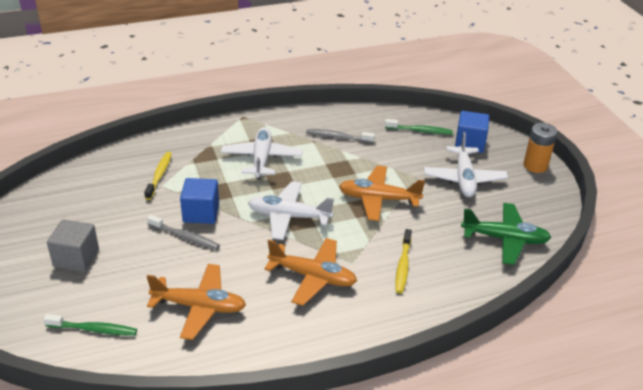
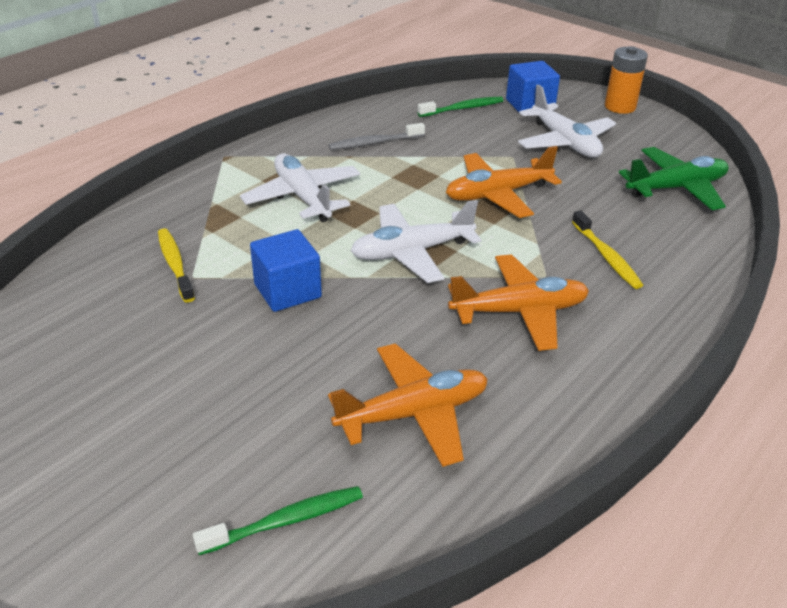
camera: 30 degrees left, 0 degrees up
(76, 258) = (151, 428): grey cube -> none
(184, 236) = (295, 330): grey toothbrush -> none

